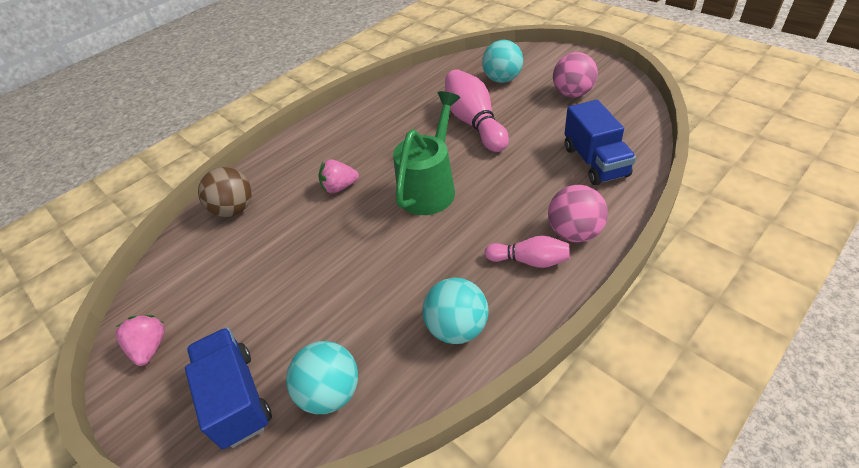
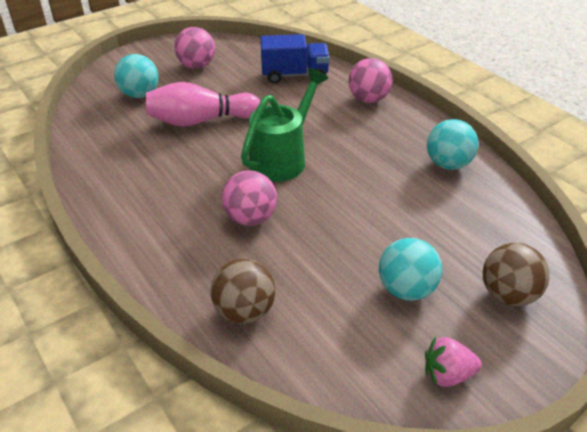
camera: 85 degrees left, 5 degrees down
(236, 398) = (508, 295): blue truck -> brown ball
(331, 392) = (503, 234): turquoise ball -> turquoise ball (406, 289)
(339, 187) = (250, 218): pink strawberry -> pink ball
(430, 187) = (283, 158): green watering can -> green watering can turned 90 degrees clockwise
(529, 261) = (390, 122): pink bowling pin -> none

